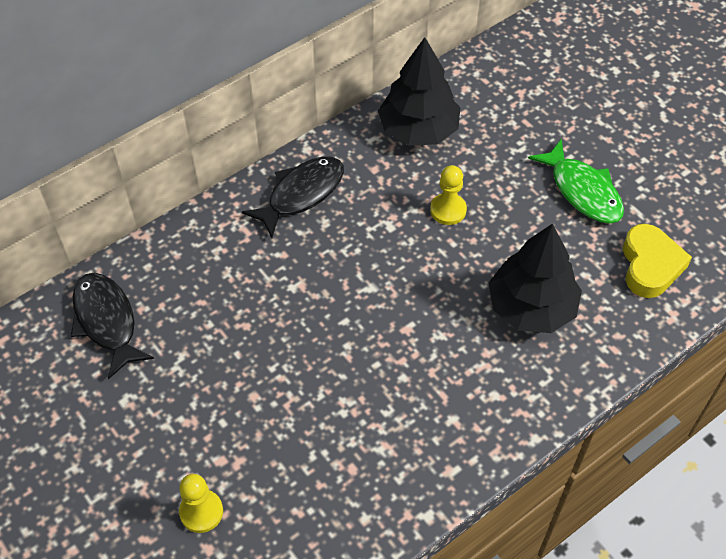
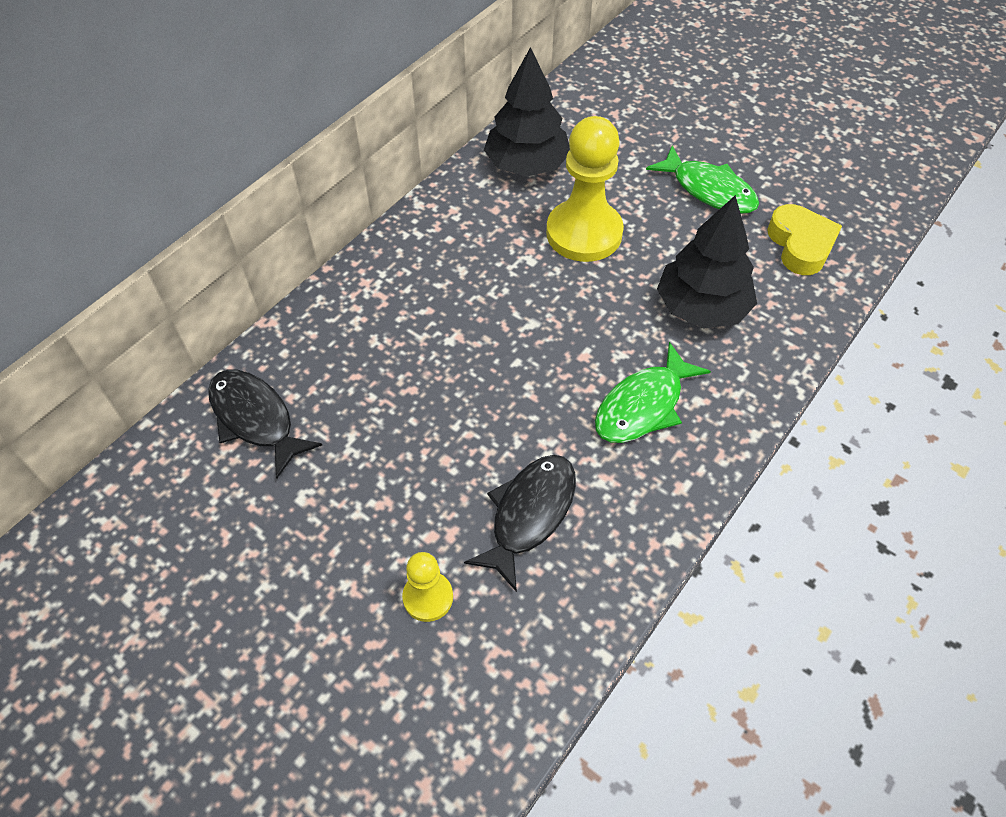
camera: 15 degrees left, 0 degrees up
(301, 194) = (428, 247): black fish -> black fish (529, 514)
(443, 388) = (643, 405): none -> green fish
(448, 210) = (584, 233): yellow pawn -> yellow pawn, size x1.99

